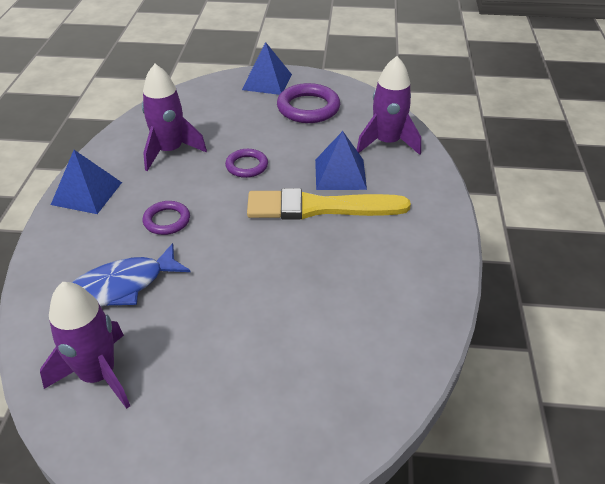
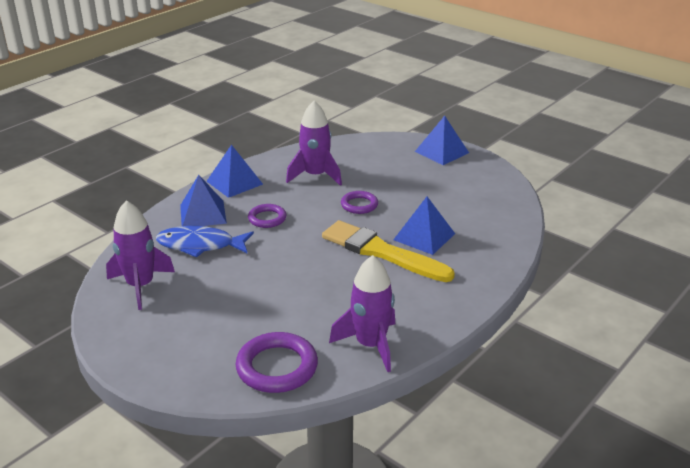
camera: 35 degrees right, 10 degrees down
(86, 246) = (203, 214): none -> blue pyramid
(308, 108) = (453, 182): purple ring -> purple ring (277, 367)
(387, 143) = (490, 229): purple rocket -> purple rocket (370, 345)

